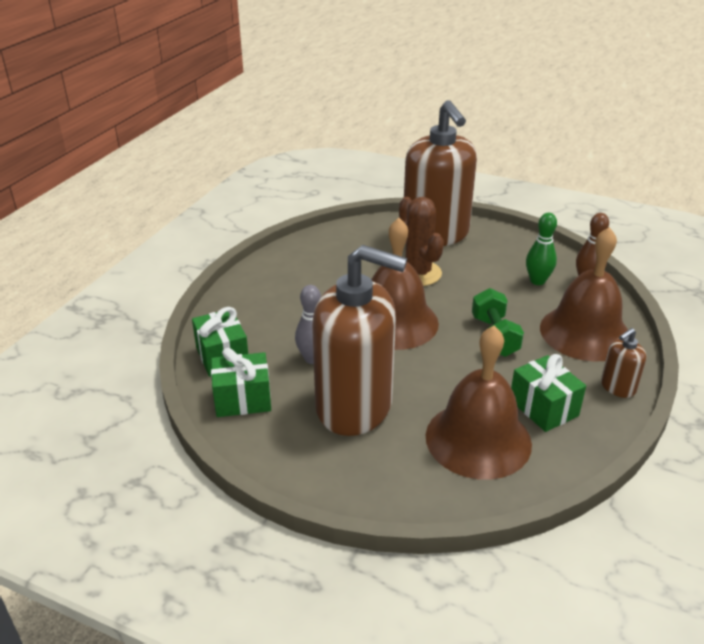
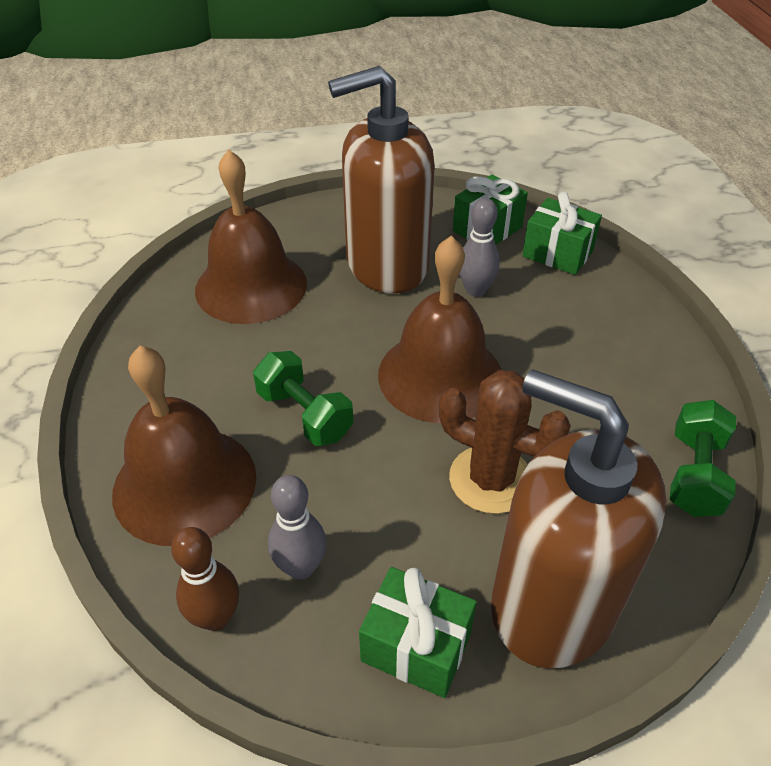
camera: 145 degrees right, 10 degrees up
(322, 240) = (694, 474): none -> green dumbbell
(537, 281) = (301, 567): green bowling pin -> grey bowling pin
(543, 408) = (200, 345): green gift -> green gift (416, 646)
(617, 387) = (120, 410): brown soap dispenser -> none

